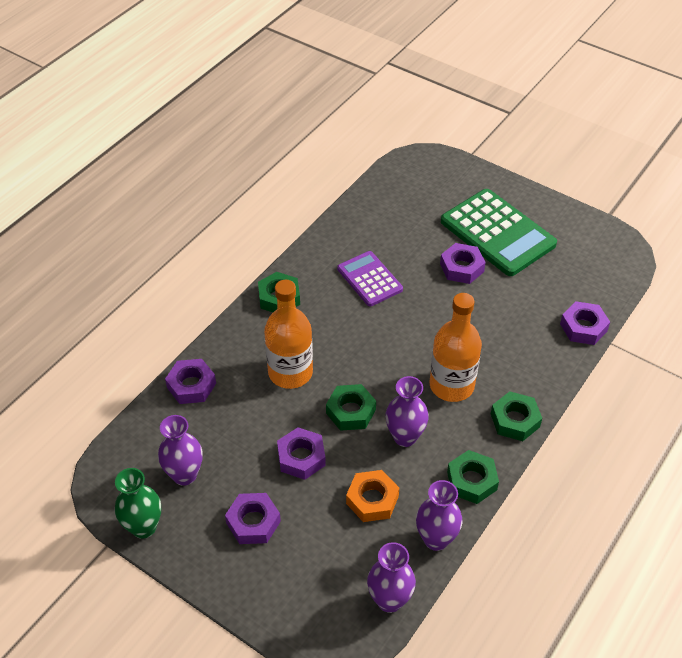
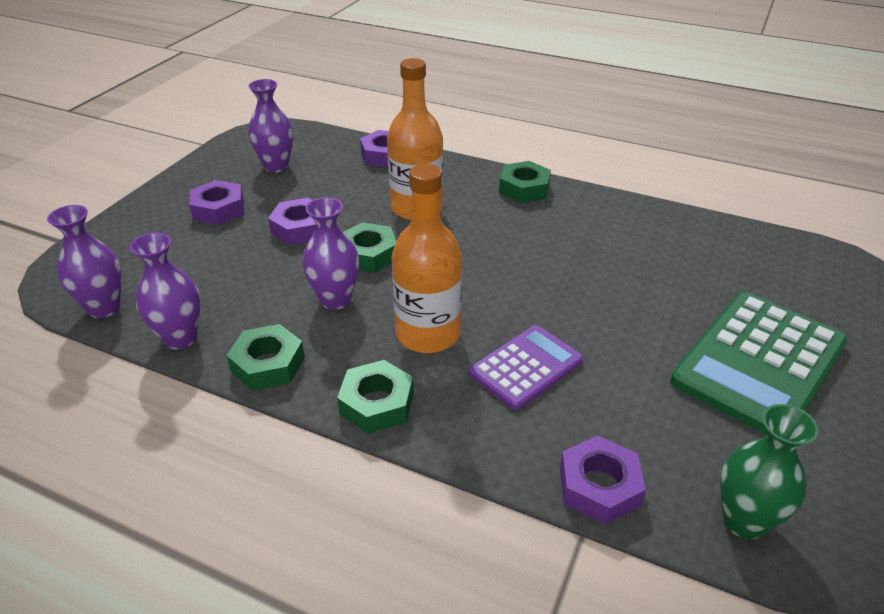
camera: 80 degrees right, 10 degrees down
(144, 527) = (219, 155): green vase -> green vase (744, 521)
(369, 279) = (587, 248): purple calculator -> purple calculator (526, 367)
(372, 500) = (242, 282): orange nut -> none
(462, 268) = (657, 328): purple nut -> none

